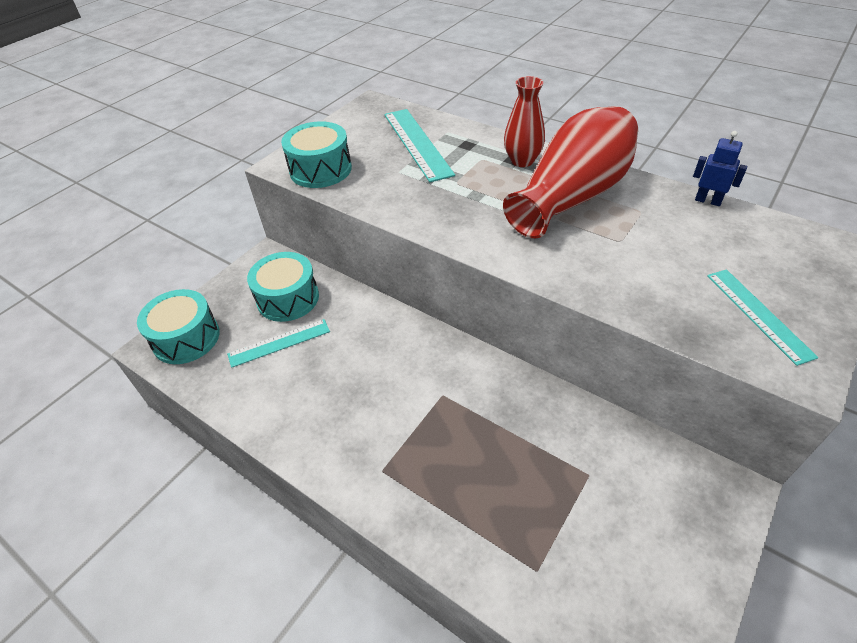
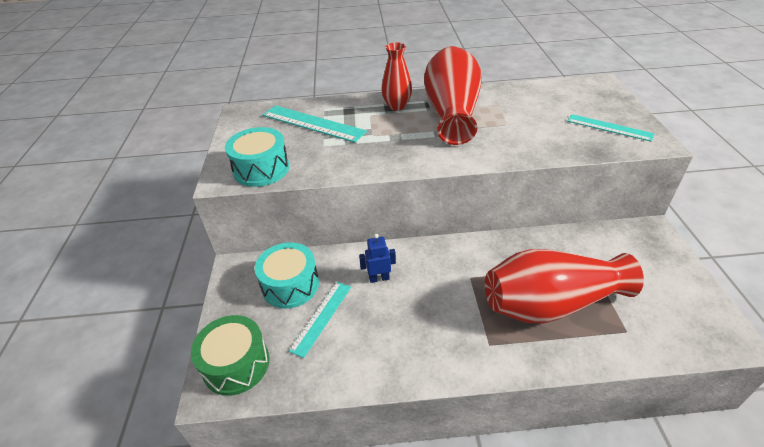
camera: 40 degrees left, 5 degrees down
(186, 338) = (236, 364): turquoise drum -> green drum
(489, 479) = (550, 304): none -> red vase
(708, 201) = (520, 86): blue robot -> blue robot (379, 278)

